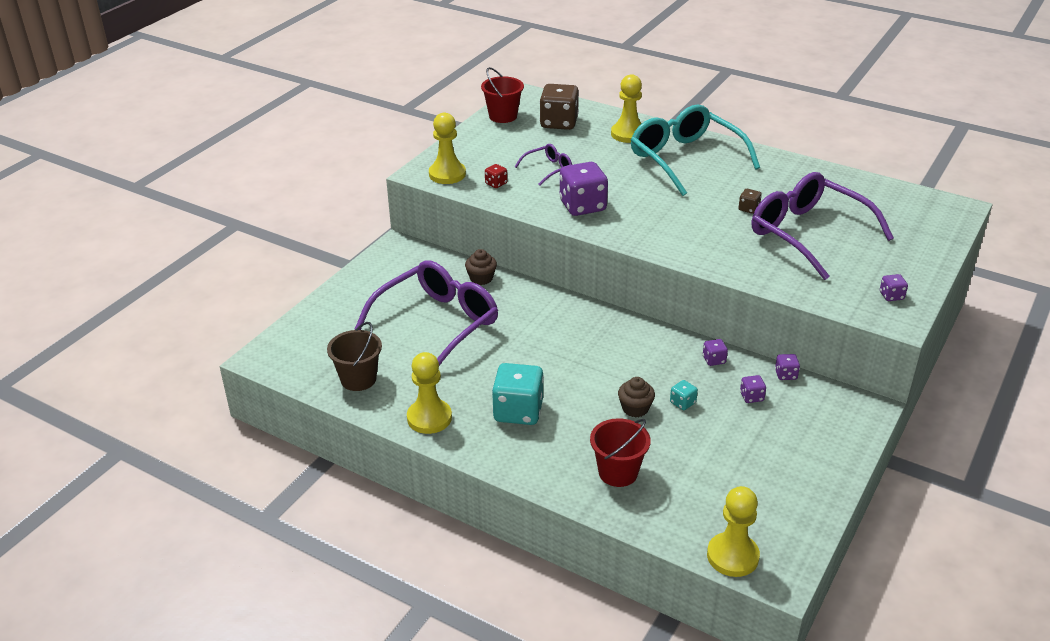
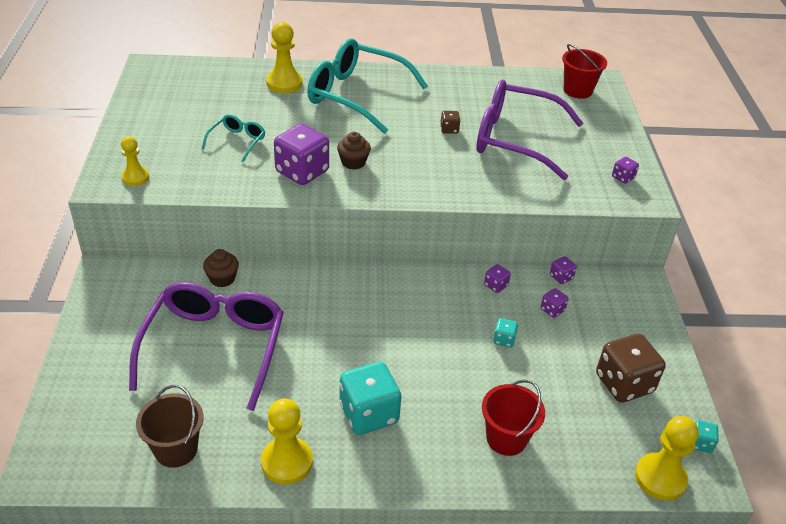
camera: 35 degrees left, 5 degrees up
(447, 174) = (135, 177): yellow pawn -> yellow pawn, size x0.63
(496, 183) = (196, 173): red dice -> none
(503, 116) = (145, 95): red bucket -> red bucket (577, 90)
(548, 169) = (237, 141): purple glasses -> turquoise glasses
(559, 123) = (208, 88): brown dice -> brown dice (624, 383)
(635, 408) = (470, 363): brown cupcake -> brown cupcake (353, 162)
(799, 549) = (700, 443): none -> turquoise dice

